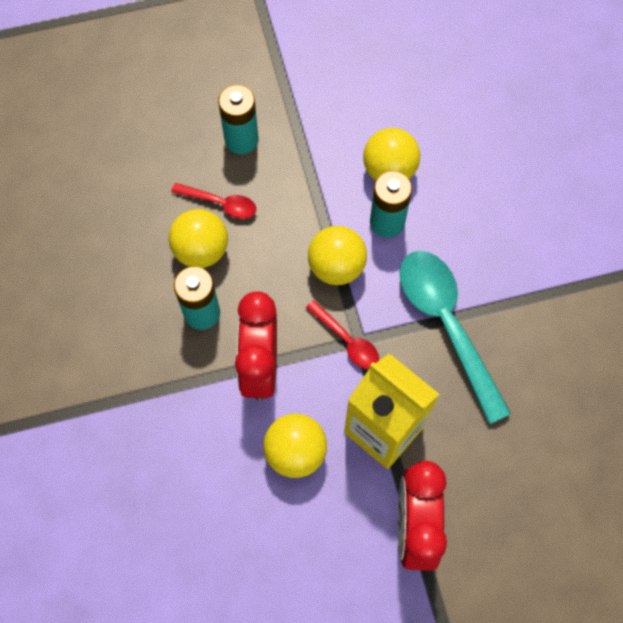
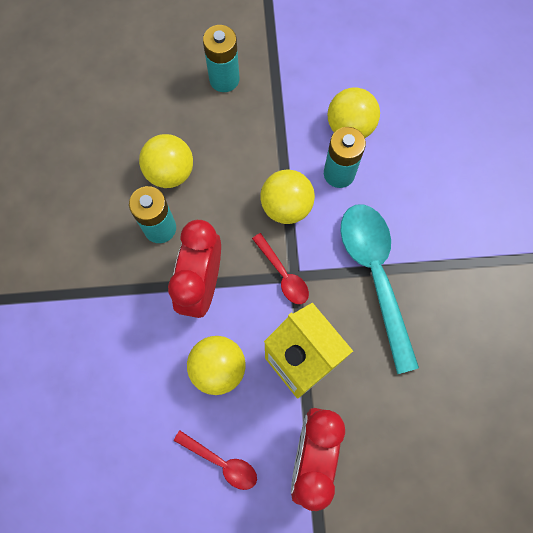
camera: 10 degrees right, 5 degrees up
(220, 203) = (195, 133): red spoon -> red spoon (221, 462)

